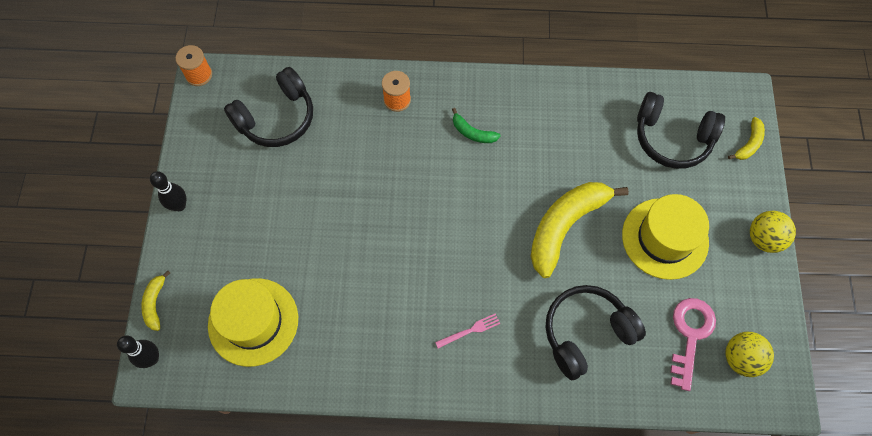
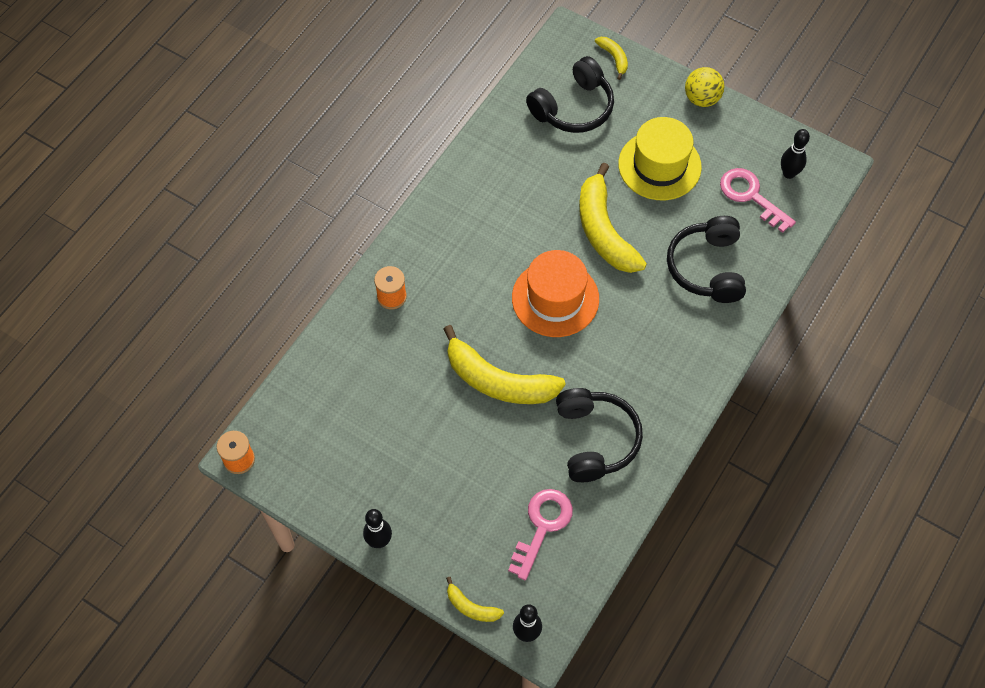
camera: 60 degrees left, 5 degrees down
(253, 321) = (542, 526): yellow hat -> pink key
(276, 118) = (340, 410): black headphones -> black headphones (595, 440)
(368, 218) = (498, 381): none -> yellow banana
(470, 330) = (654, 353): pink fork -> none
(472, 132) = (468, 253): green banana -> none
(472, 221) = (555, 298): none -> orange hat
(741, 358) = (789, 173): yellow ball -> black bowling pin

